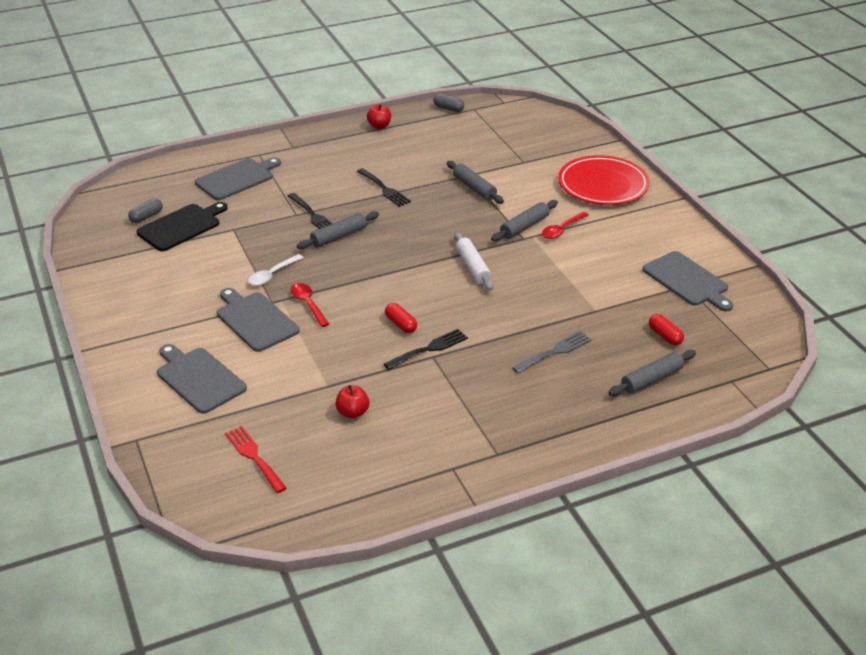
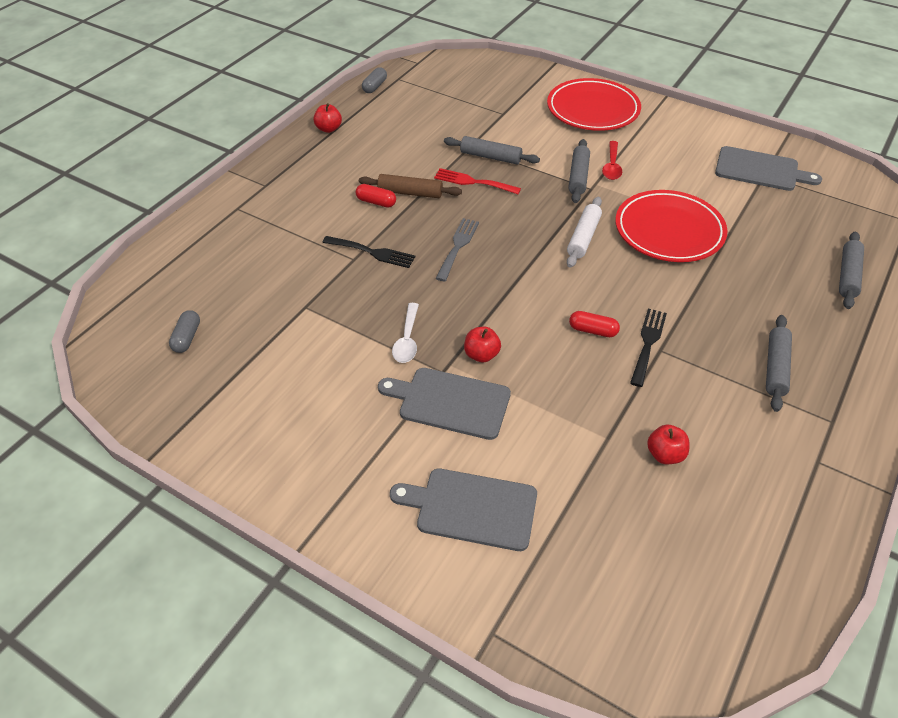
camera: 35 degrees left, 10 degrees up
(181, 226) = (242, 331): black cutting board -> none
(237, 178) = (243, 246): grey cutting board -> none
(254, 457) = (637, 570): red fork -> red fork (473, 182)
(308, 304) = (481, 355): red spoon -> red apple
(339, 236) = (424, 263): grey rolling pin -> grey rolling pin (775, 367)
(384, 189) = (410, 193): black fork -> brown rolling pin
(448, 108) = (374, 86): grey capsule -> grey capsule turned 60 degrees counterclockwise
(473, 267) = (583, 237): white rolling pin -> white rolling pin turned 75 degrees clockwise
(546, 289) = (669, 231): none -> red plate
(554, 351) = (749, 289): grey fork -> grey fork (458, 246)
(665, 336) = (807, 229): red capsule -> red capsule (376, 202)

